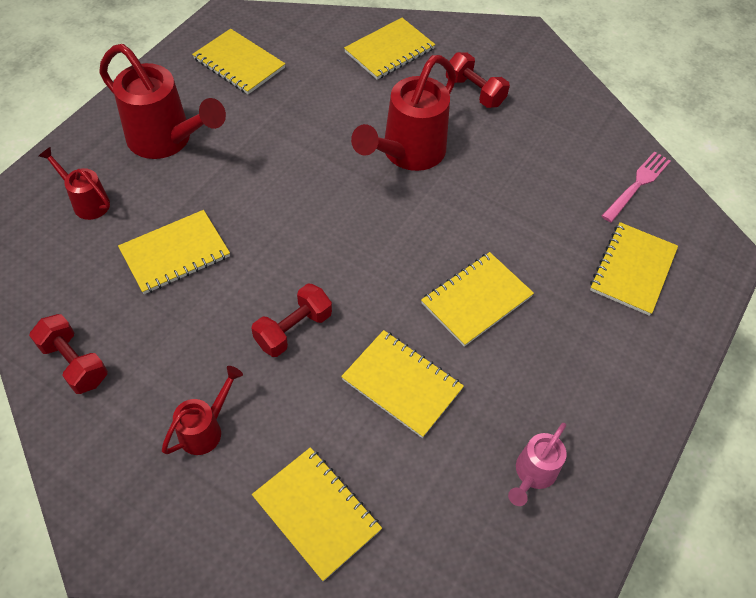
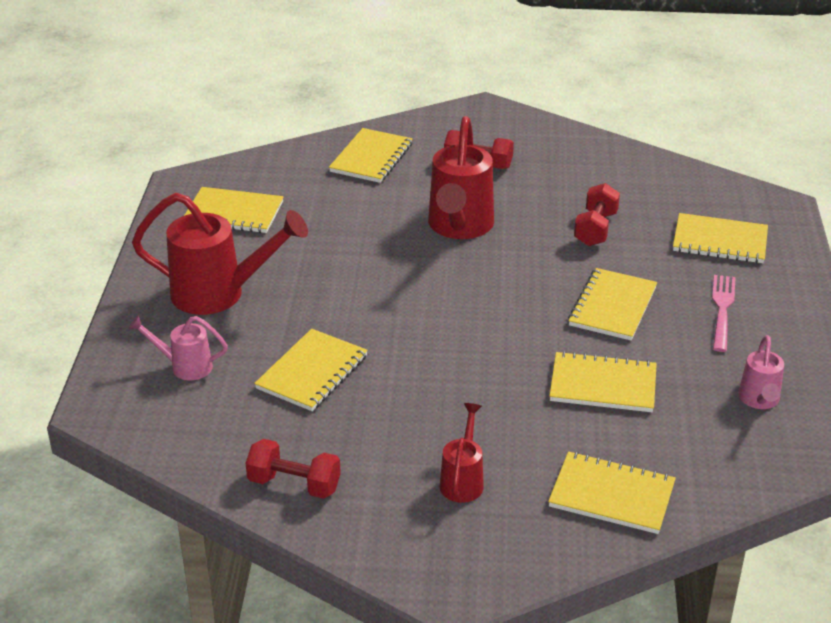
camera: 25 degrees left, 20 degrees down
(87, 202) = (184, 366): red watering can -> pink watering can
(293, 329) = (474, 384): red dumbbell -> red dumbbell (595, 229)
(632, 270) = (720, 241): yellow notebook -> yellow notebook turned 75 degrees counterclockwise
(637, 184) = (673, 183): pink fork -> pink fork (722, 309)

